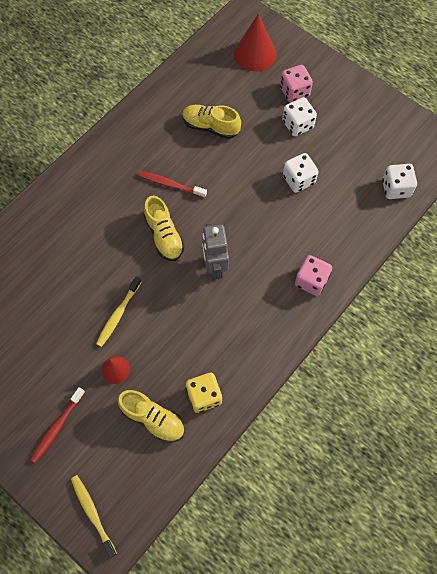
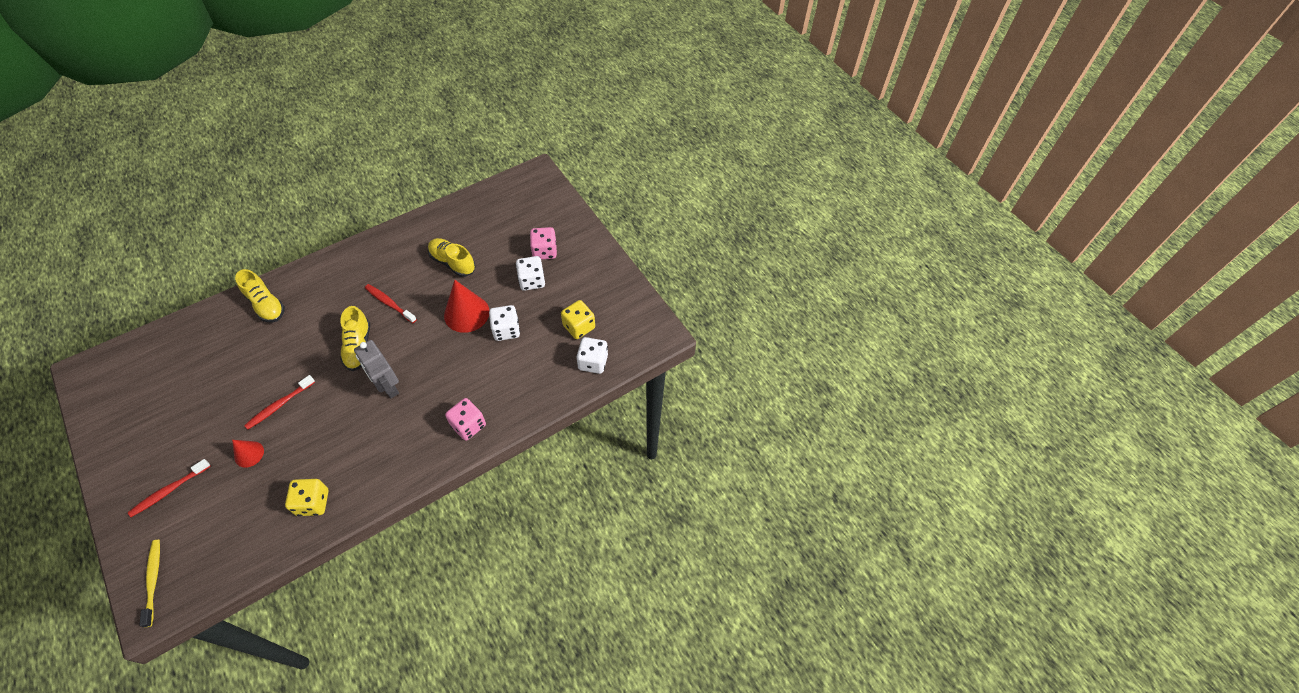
camera: 15 degrees right, 10 degrees down
(118, 314) = (279, 405): yellow toothbrush -> red toothbrush
(153, 418) = (256, 509): yellow shoe -> yellow shoe (266, 305)
(215, 266) = (388, 387): grey robot -> grey robot turned 45 degrees counterclockwise
(255, 54) = (527, 210): red cone -> red cone (466, 313)
(365, 158) = (579, 327): none -> yellow dice

